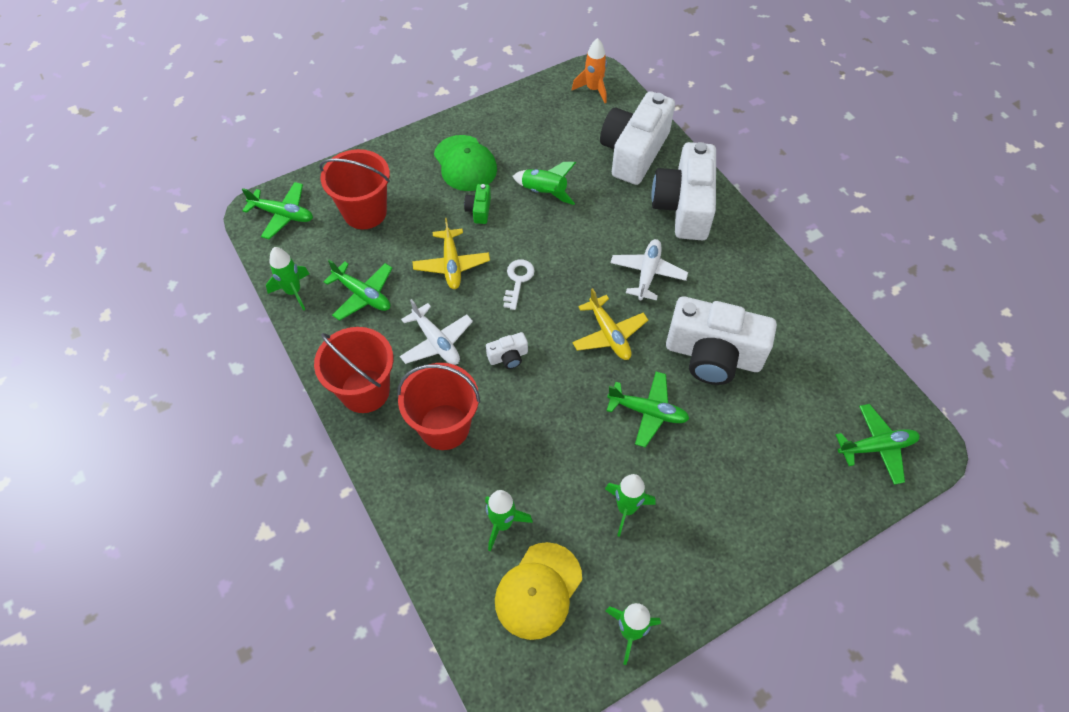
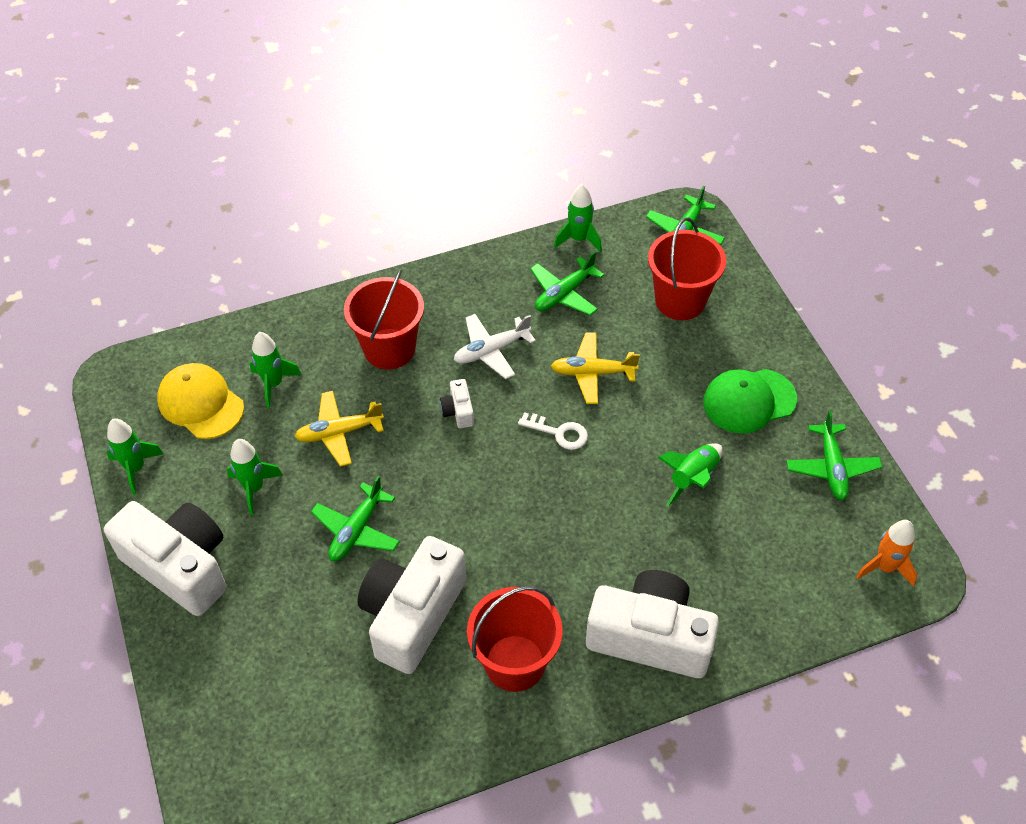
camera: 100 degrees right, 5 degrees down
(365, 391) = (446, 290): red bucket -> red bucket (515, 663)
(479, 210) = (671, 407): green camera -> none
(609, 334) = (466, 511): yellow plane -> yellow plane (339, 432)
(634, 152) = (756, 595): white camera -> white camera (180, 566)
(647, 273) = (546, 569): white plane -> none
(876, 447) = (242, 765): green plane -> green plane (831, 467)

